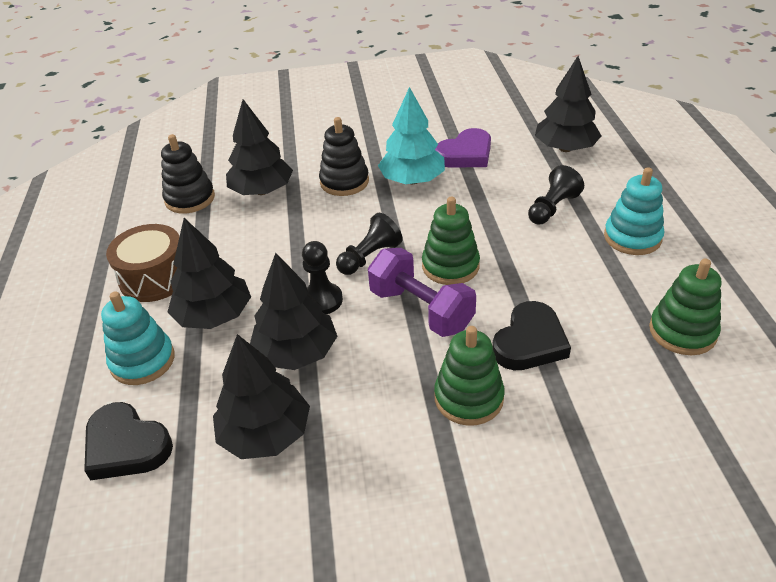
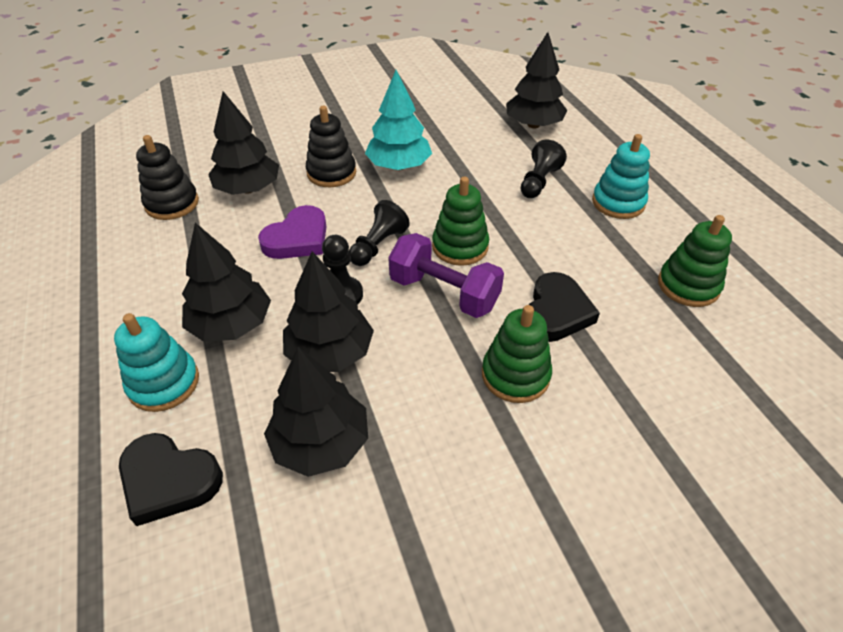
camera: 15 degrees left, 5 degrees up
(155, 277) = (154, 291): brown drum -> none
(465, 154) = (443, 137): purple heart -> purple heart (297, 238)

